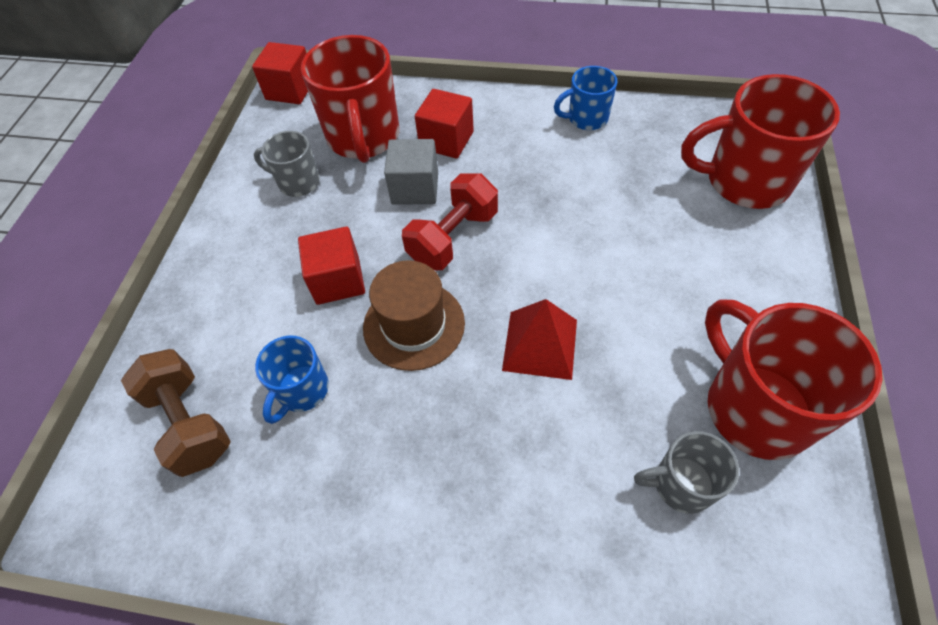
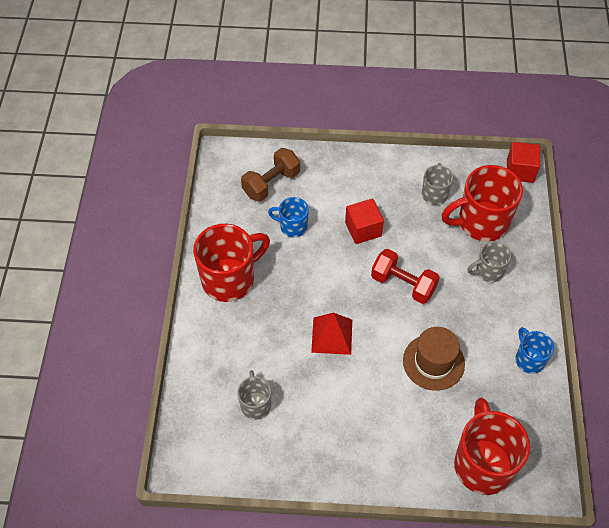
camera: 80 degrees right, 0 degrees up
(414, 325) = (337, 271): brown hat -> brown hat (433, 362)
(415, 188) = (441, 258): grey cube -> none
(446, 140) = (488, 271): red cube -> grey mug
(755, 407) = (303, 446): red mug -> red mug (230, 279)

